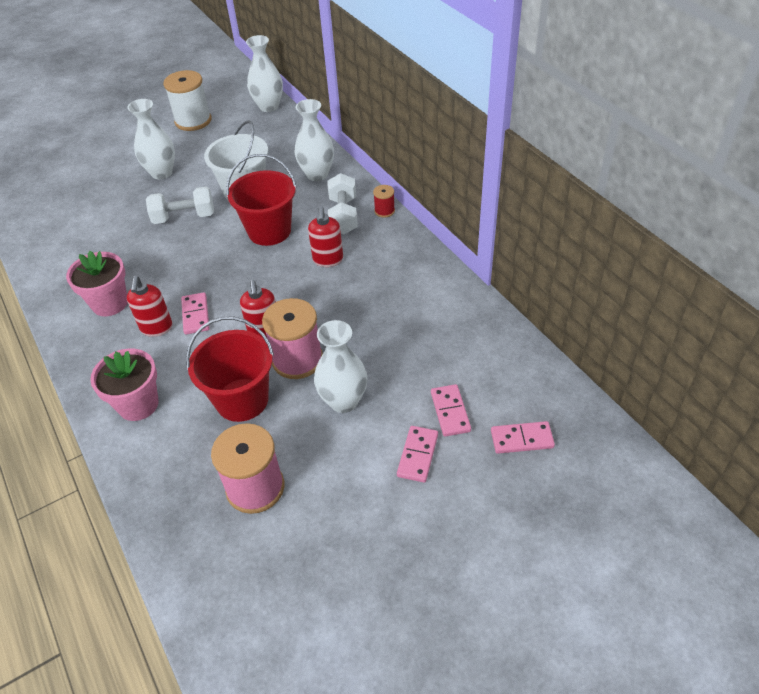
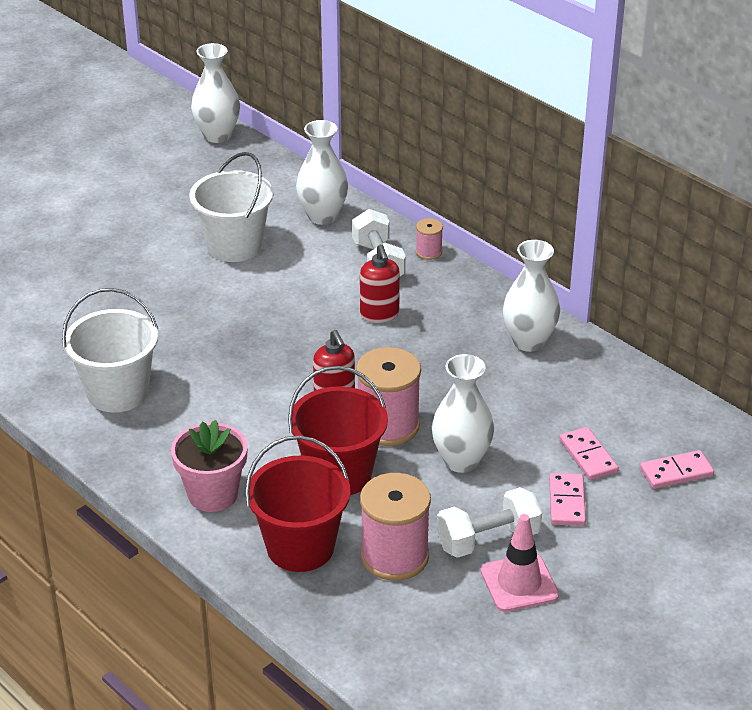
camera: 15 degrees left, 10 degrees down
(110, 303) = (117, 392): pink flower pot -> white bucket
(156, 328) = (194, 412): red soap dispenser -> none
(162, 173) = (107, 232): white vase -> white vase (529, 341)
(184, 217) = (166, 283): white dumbbell -> white dumbbell (488, 539)
(193, 121) = (118, 162): white spool -> none
(196, 315) = (238, 393): pink domino -> none
(269, 231) = (289, 289): red bucket -> red bucket (300, 547)
(349, 534) = (519, 583): none -> pink traffic cone
(384, 211) = (428, 252): red spool -> pink spool

